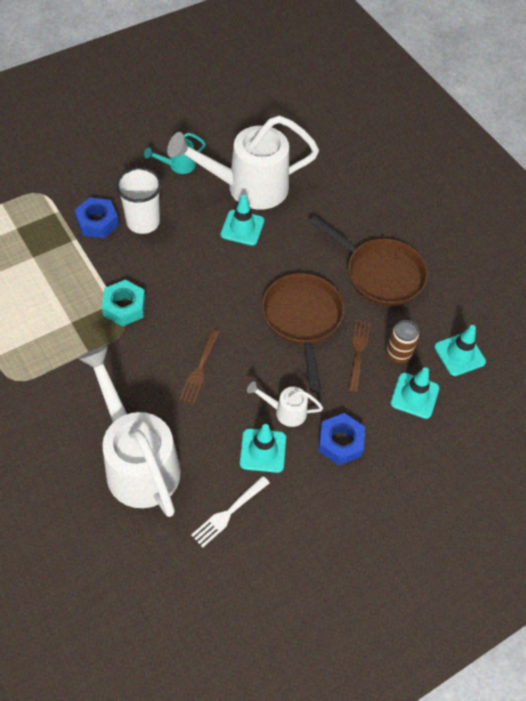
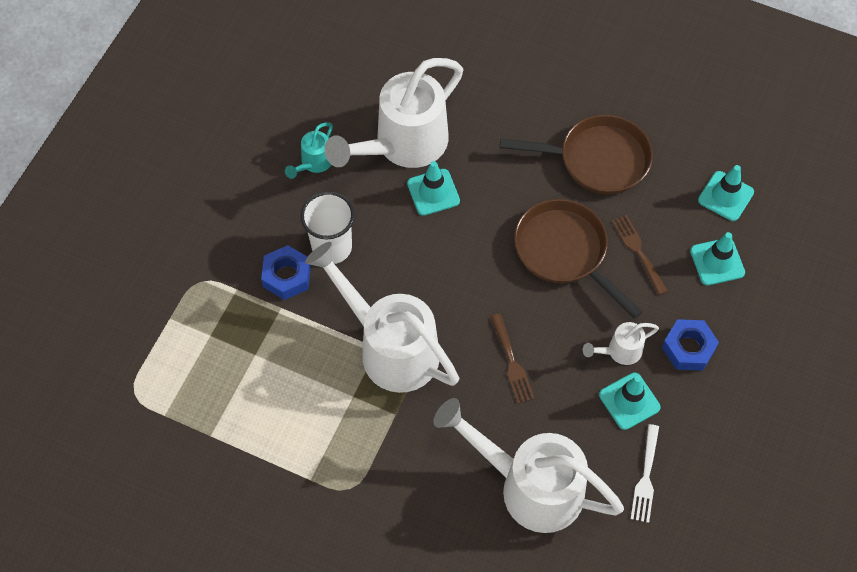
camera: 30 degrees left, 5 degrees up
(124, 307) = (390, 347): turquoise nut -> white watering can
(398, 354) = (673, 231): brown can -> none

